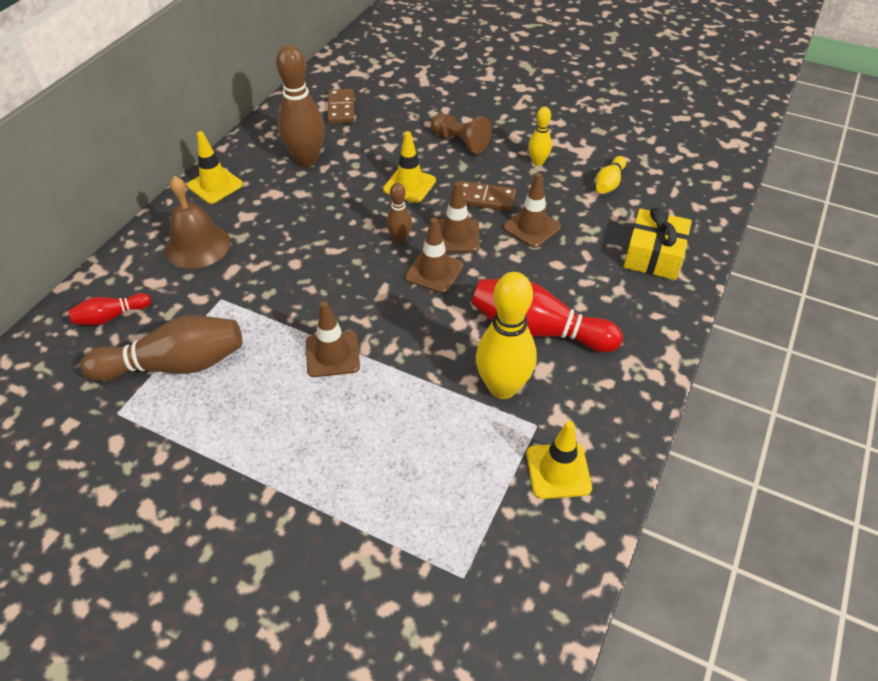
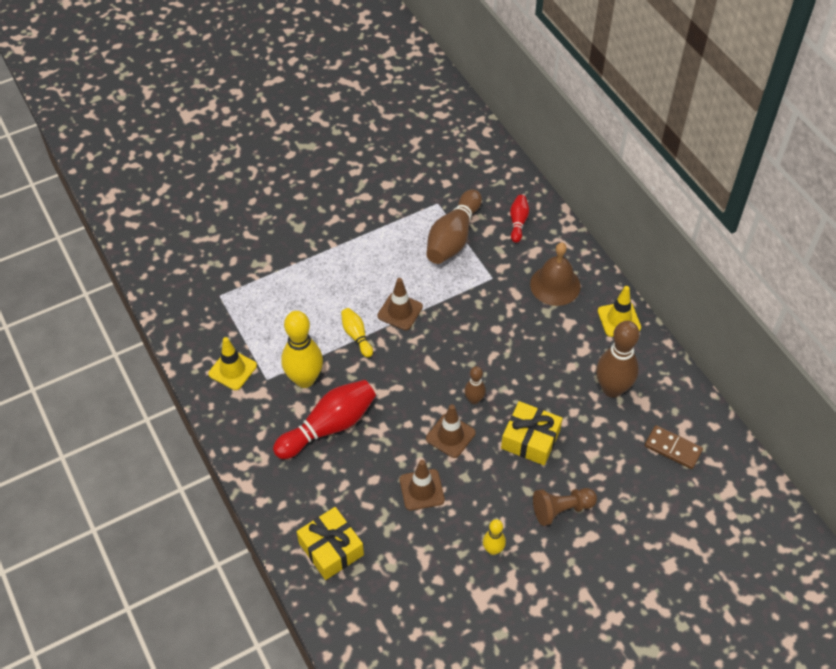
camera: 125 degrees right, 5 degrees up
(409, 185) = (530, 439): yellow traffic cone -> yellow gift
(434, 272) = (426, 401): brown traffic cone -> none
(485, 198) = (477, 480): brown domino -> none
(609, 183) = (428, 583): yellow bowling pin -> yellow bowling pin (356, 336)

